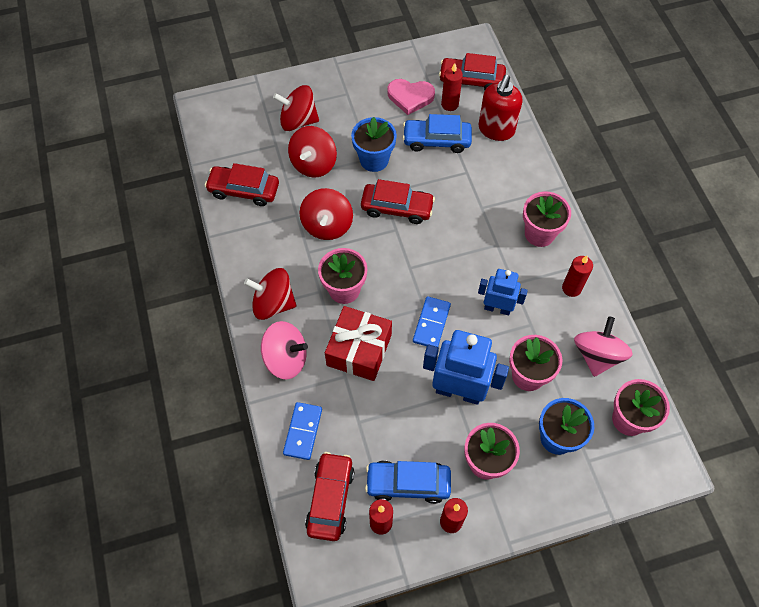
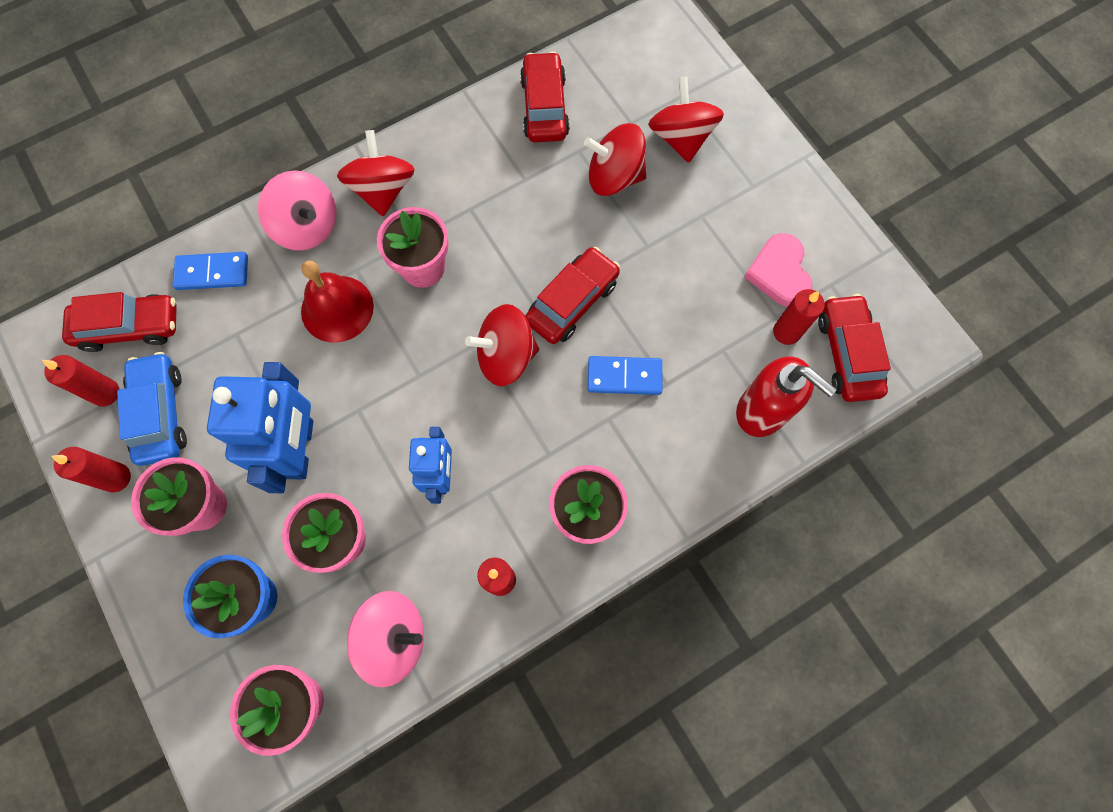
camera: 75 degrees right, 10 degrees up
(286, 359) = (307, 226): pink spinning top -> pink spinning top turned 45 degrees counterclockwise
(327, 225) = (518, 221): red spinning top -> red spinning top (506, 356)
(359, 350) = (337, 308): red gift -> red bell
(374, 160) = (646, 251): blue flower pot -> none
(397, 208) = (572, 302): red car -> red car turned 135 degrees counterclockwise
(431, 323) = (396, 391): blue domino -> blue domino (624, 377)
(436, 140) = (710, 328): blue car -> none
(496, 130) = (762, 411): red soap dispenser -> red soap dispenser turned 150 degrees counterclockwise

